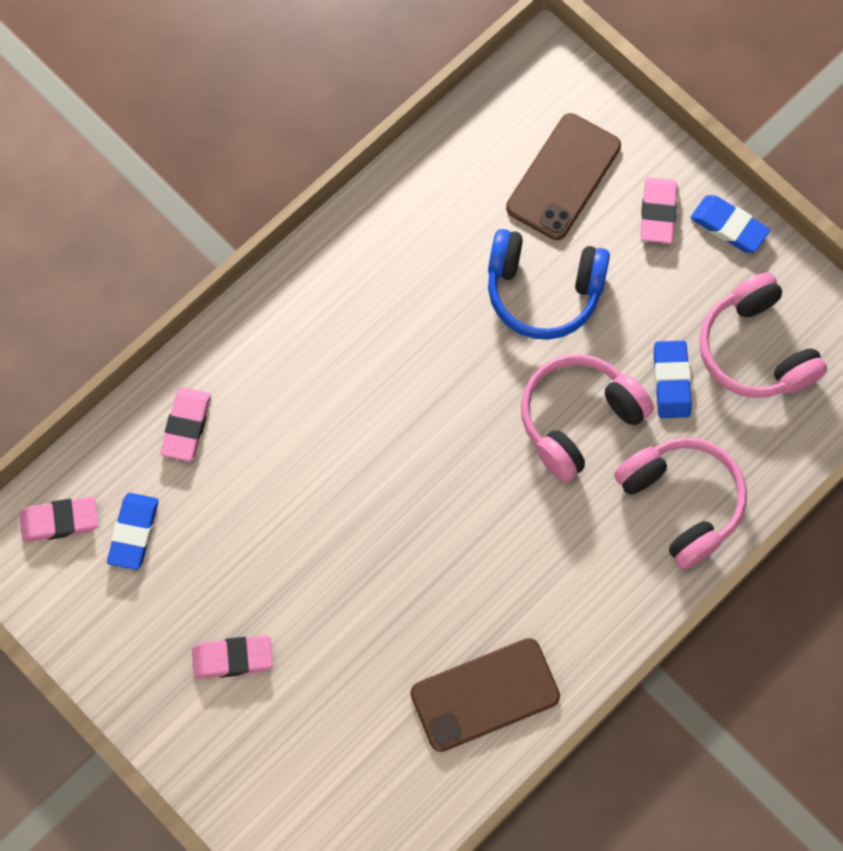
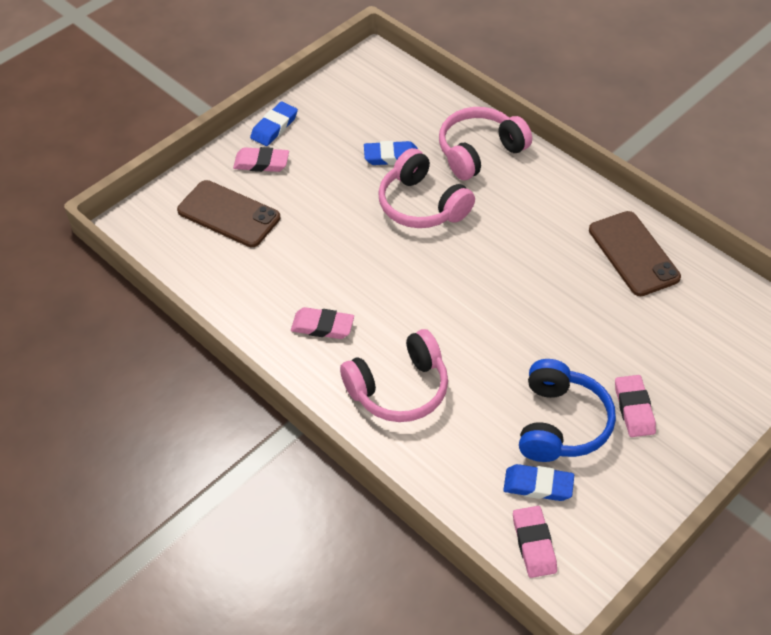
camera: 90 degrees left, 20 degrees down
(186, 426) = (440, 451): pink eraser -> pink eraser (322, 326)
(543, 290) = (321, 225): blue headphones -> blue headphones (560, 423)
(755, 349) = (366, 115): pink headphones -> pink headphones (399, 388)

